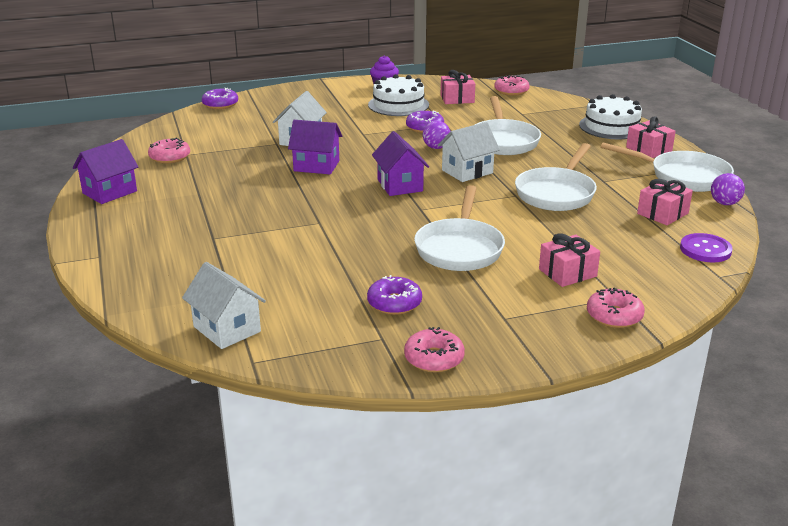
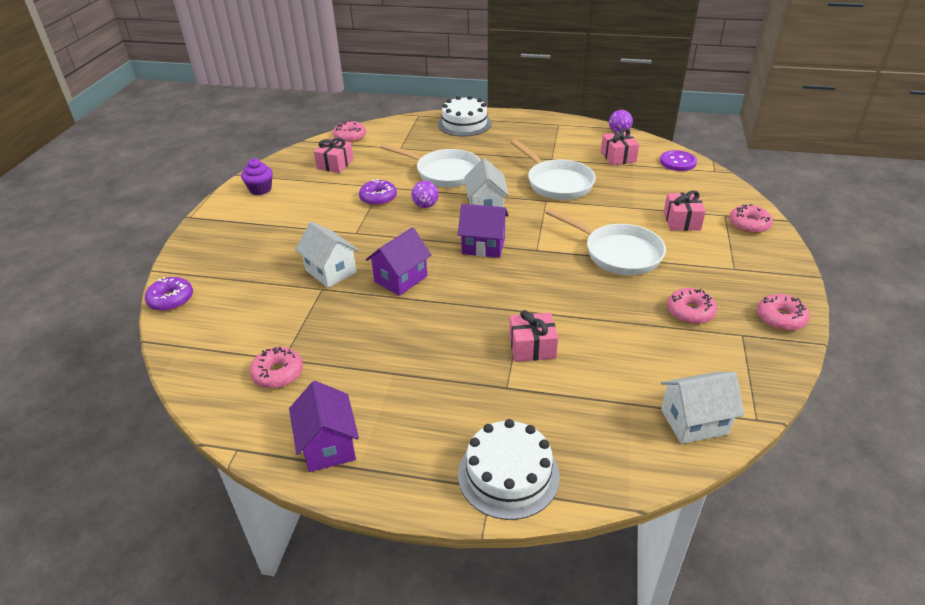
camera: 60 degrees left, 10 degrees up
(394, 303) = (690, 312): purple donut -> pink donut
(398, 105) = (312, 195): white cake -> white cake (508, 475)
(649, 149) = (516, 125): pink gift -> pink gift (532, 347)
(683, 177) = (569, 130): white pan -> none

